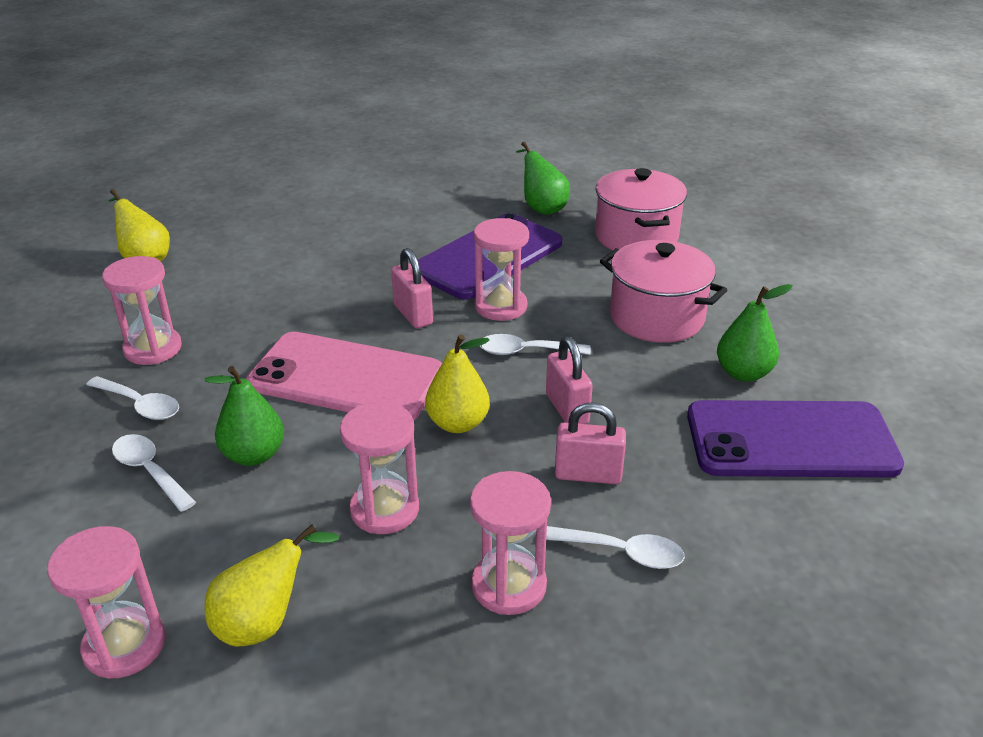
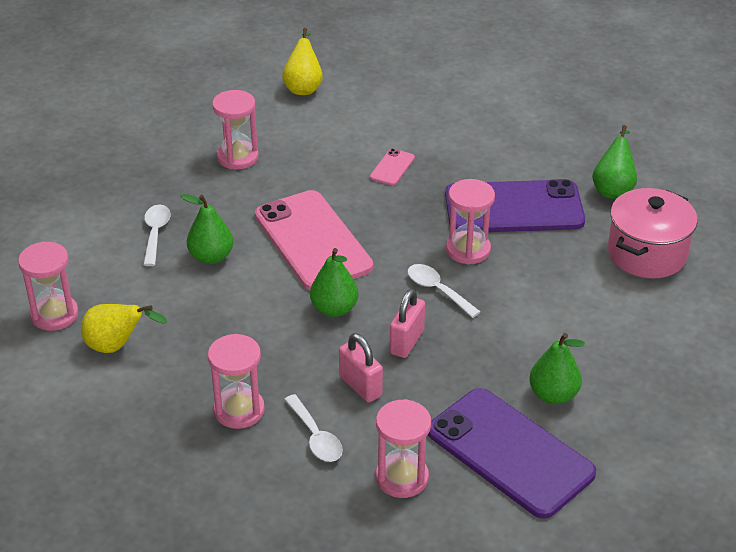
camera: 45 degrees right, 5 degrees up
(140, 405) = (193, 190): white spoon -> none
(334, 280) = (392, 167): none -> pink phone
(384, 510) = (234, 330): pink hourglass -> pink hourglass (402, 477)
(413, 315) = (406, 222): pink padlock -> none
(458, 423) = (334, 309): yellow pear -> green pear
(656, 317) = (559, 321): pink pot -> none

